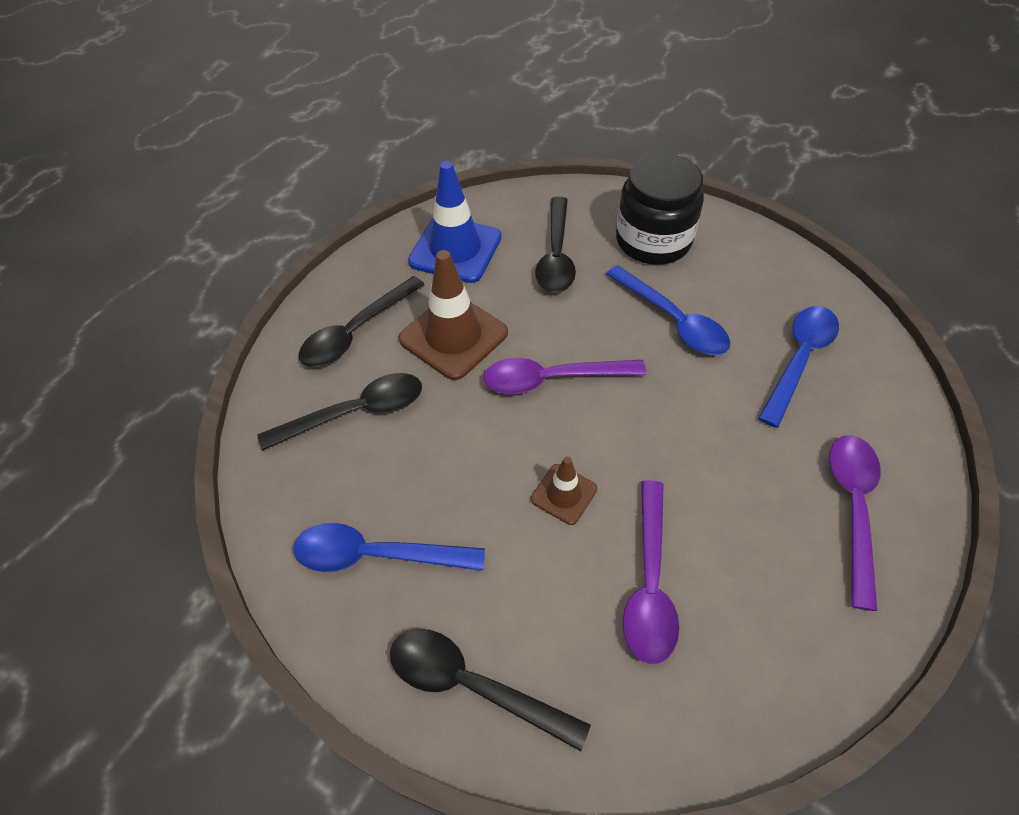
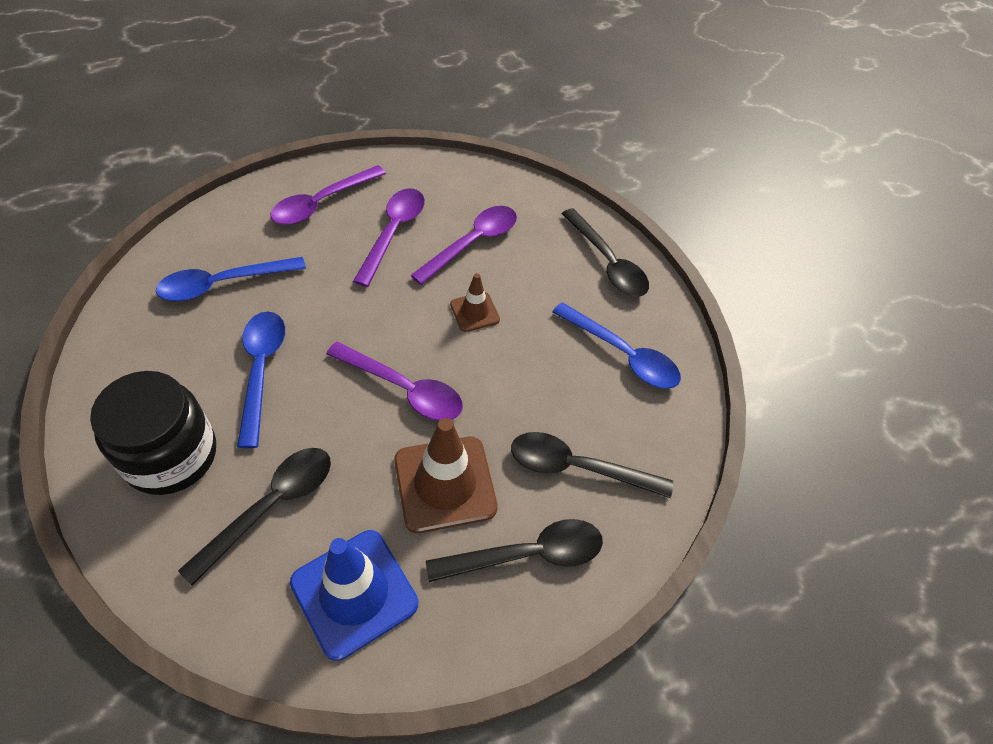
camera: 150 degrees left, 0 degrees up
(741, 529) = (394, 232): none -> purple spoon

